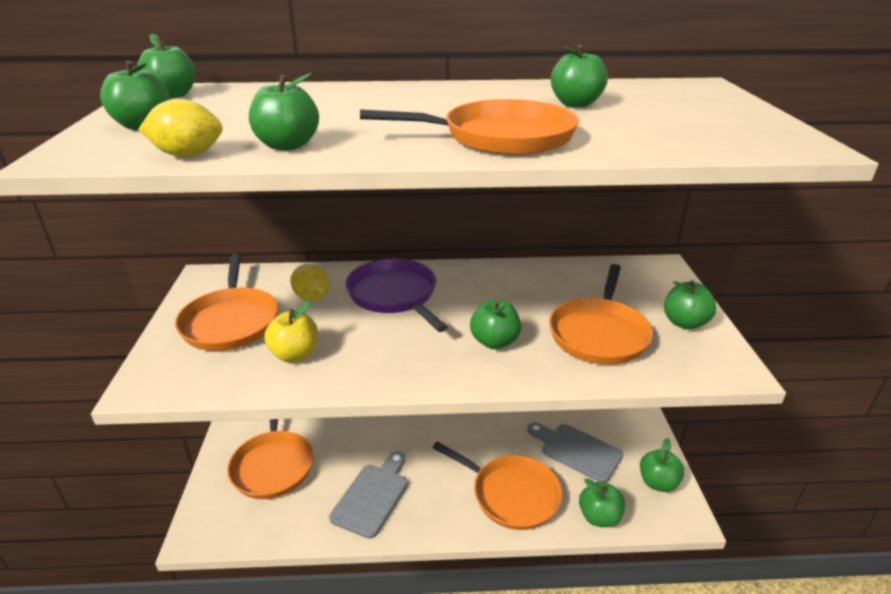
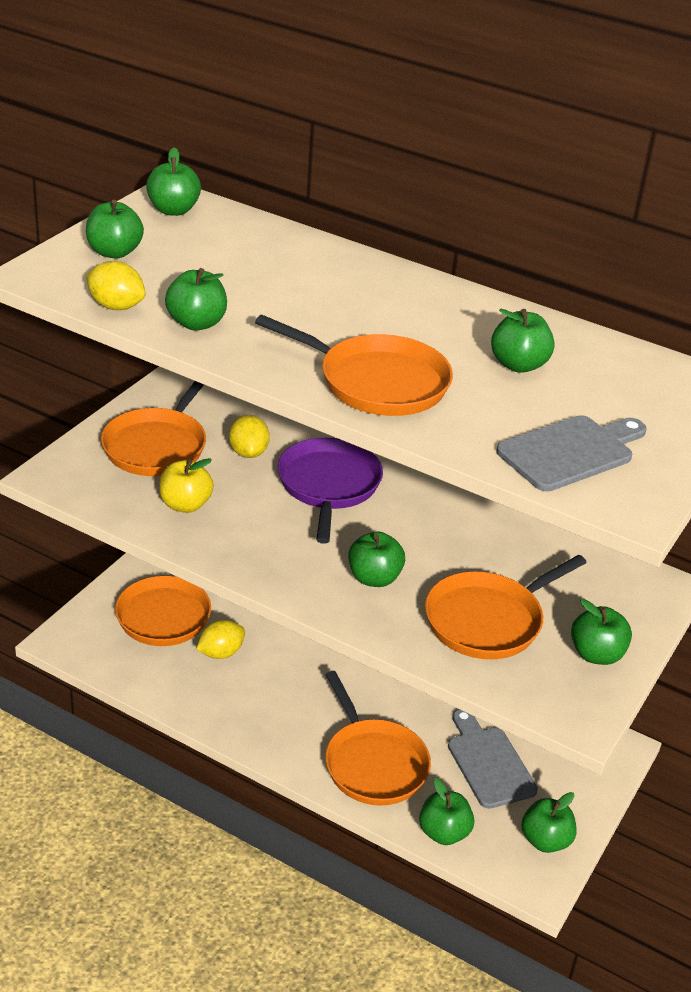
camera: 30 degrees right, 5 degrees up
(337, 473) = (220, 653): none -> yellow lemon
(372, 496) = (236, 691): grey cutting board -> grey cutting board (570, 452)

